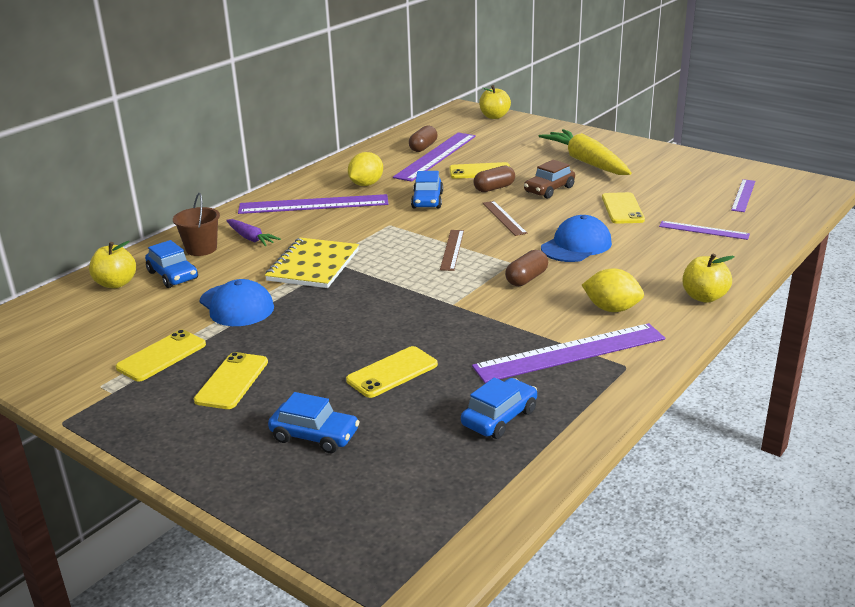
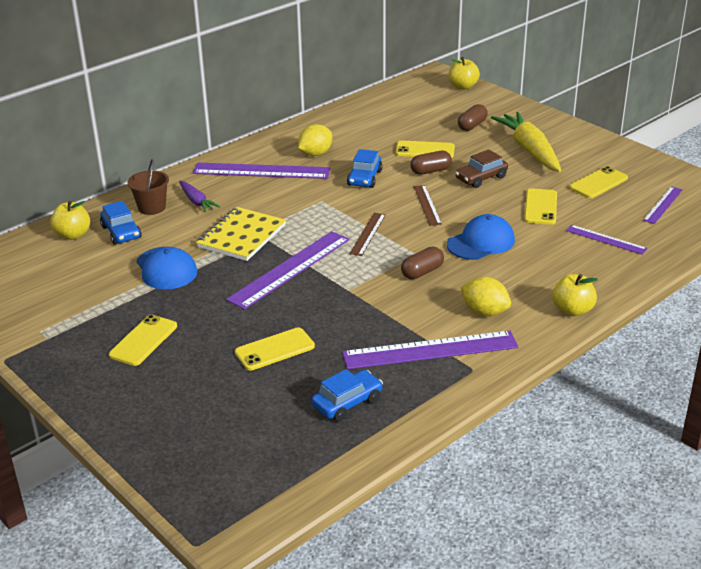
camera: 10 degrees right, 5 degrees up
(161, 356) = (94, 310): yellow phone -> yellow phone (598, 183)
(314, 436) = (195, 398): blue car -> none
(423, 147) = (382, 116): brown capsule -> brown capsule (472, 125)
(436, 156) = (390, 128): purple ruler -> purple ruler (290, 269)

